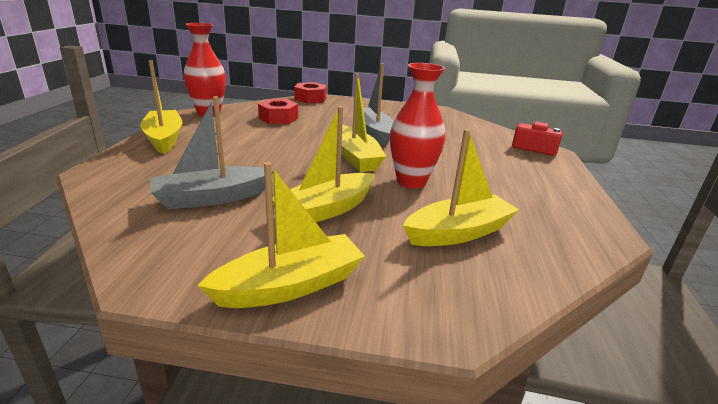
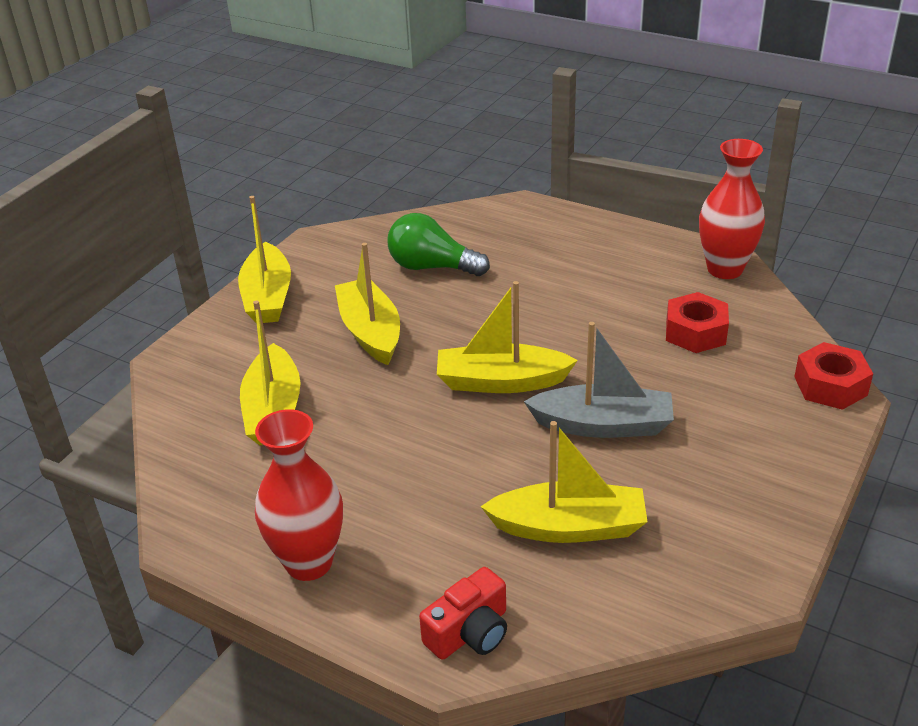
camera: 115 degrees right, 10 degrees up
(164, 139) = (613, 237): yellow boat -> yellow boat (569, 527)
(212, 198) = (432, 267): grey boat -> green light bulb
(411, 182) = (404, 413): red vase -> red vase (309, 562)

